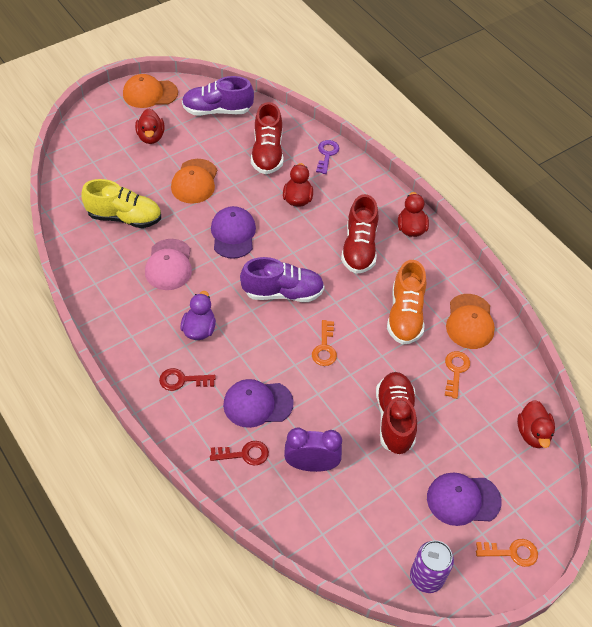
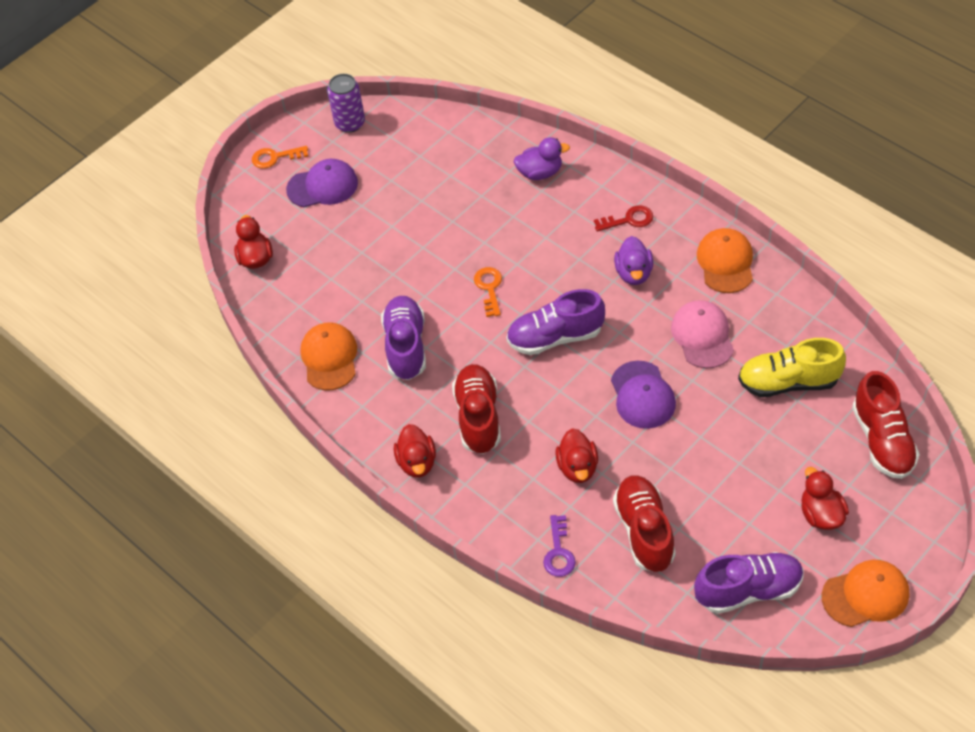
camera: 175 degrees right, 0 degrees up
(194, 181) = (725, 458): orange cap -> orange cap (725, 262)
(244, 454) = (540, 172): red key -> purple duck
(257, 404) = (543, 217): purple cap -> none
(311, 465) = (473, 179): purple clock -> none
(395, 419) = (399, 237): red shoe -> red shoe (882, 440)
(405, 315) = (406, 346): orange shoe -> purple shoe
(455, 371) = (340, 300): orange key -> none

